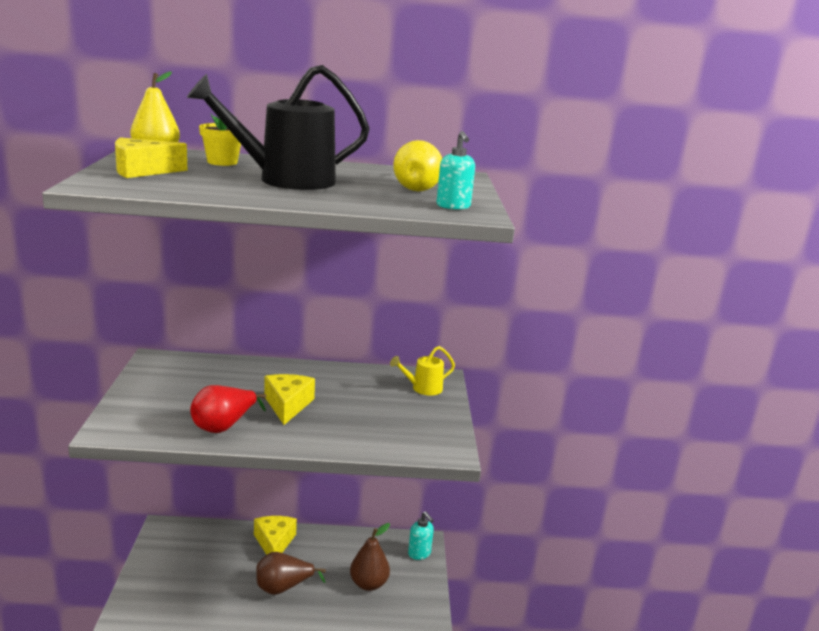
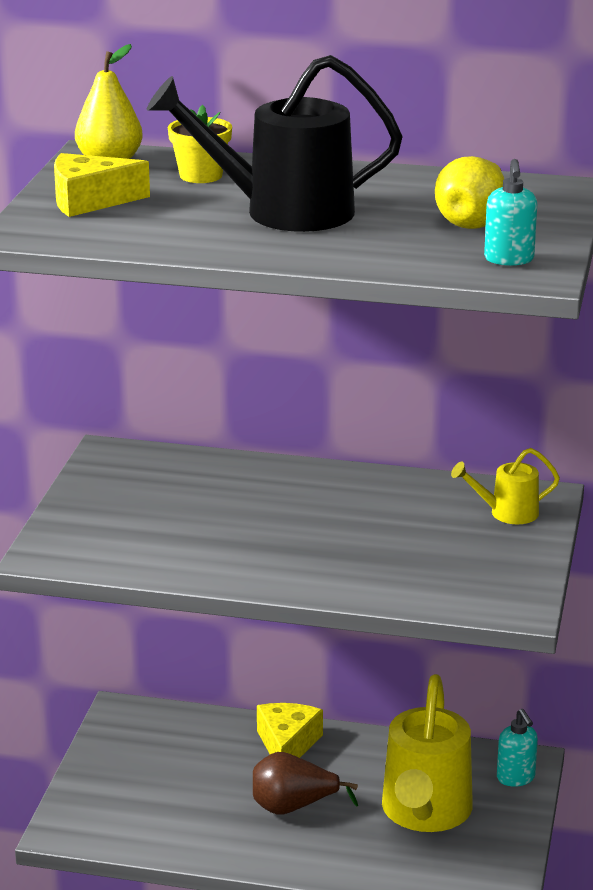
camera: 15 degrees right, 5 degrees up
(224, 426) = (199, 557): red pear -> none
(287, 405) = (293, 530): yellow cheese -> none
(368, 584) = (425, 813): brown pear -> yellow watering can

